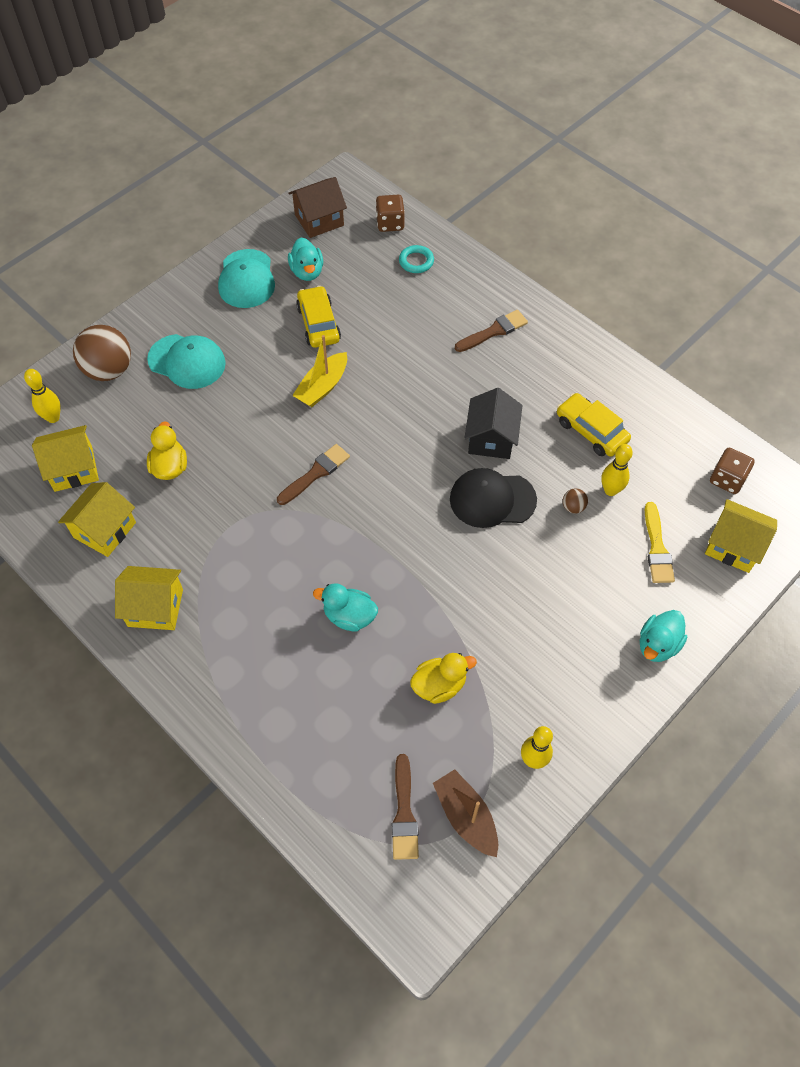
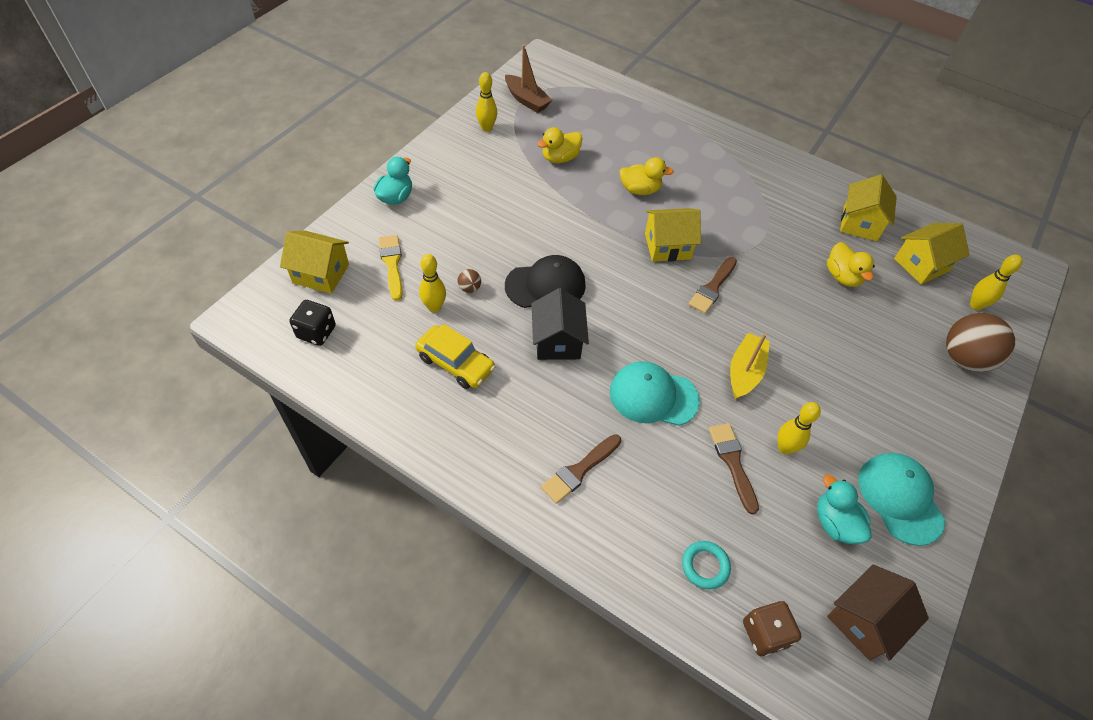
camera: 165 degrees right, 5 degrees down
(155, 607) = (785, 180): yellow house -> yellow house (667, 246)
(187, 361) = (896, 379): turquoise cap -> turquoise cap (653, 396)
(318, 324) = (784, 448): yellow car -> yellow bowling pin
(349, 616) = (640, 190): turquoise duck -> yellow duck
(404, 813) = (566, 98): brown brush -> brown brush (732, 463)
(727, 479) = (316, 332): brown dice -> black dice

